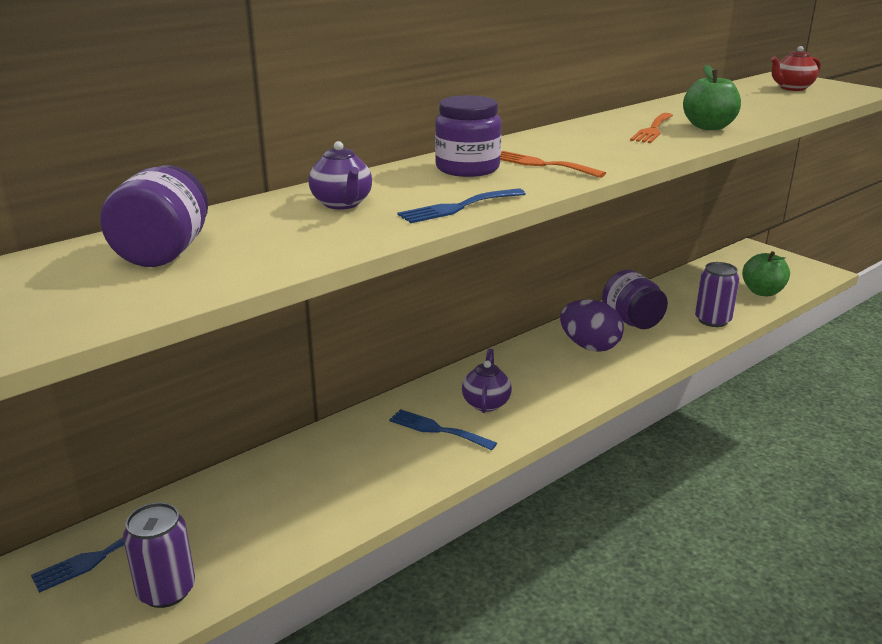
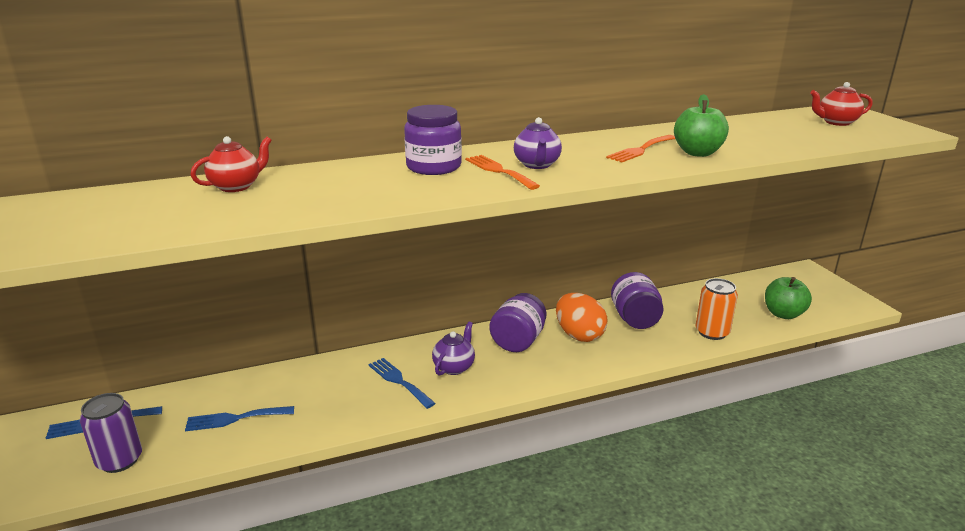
camera: 20 degrees right, 0 degrees up
(163, 253) = (130, 207): purple jar -> purple jar (518, 341)
(267, 214) = (236, 186): none -> red teapot
(342, 204) = (299, 185): purple teapot -> purple teapot (537, 165)
(458, 207) = (380, 200): blue fork -> blue fork (235, 419)
(589, 346) = (579, 335): purple egg -> orange egg
(712, 320) = (712, 332): purple can -> orange can

